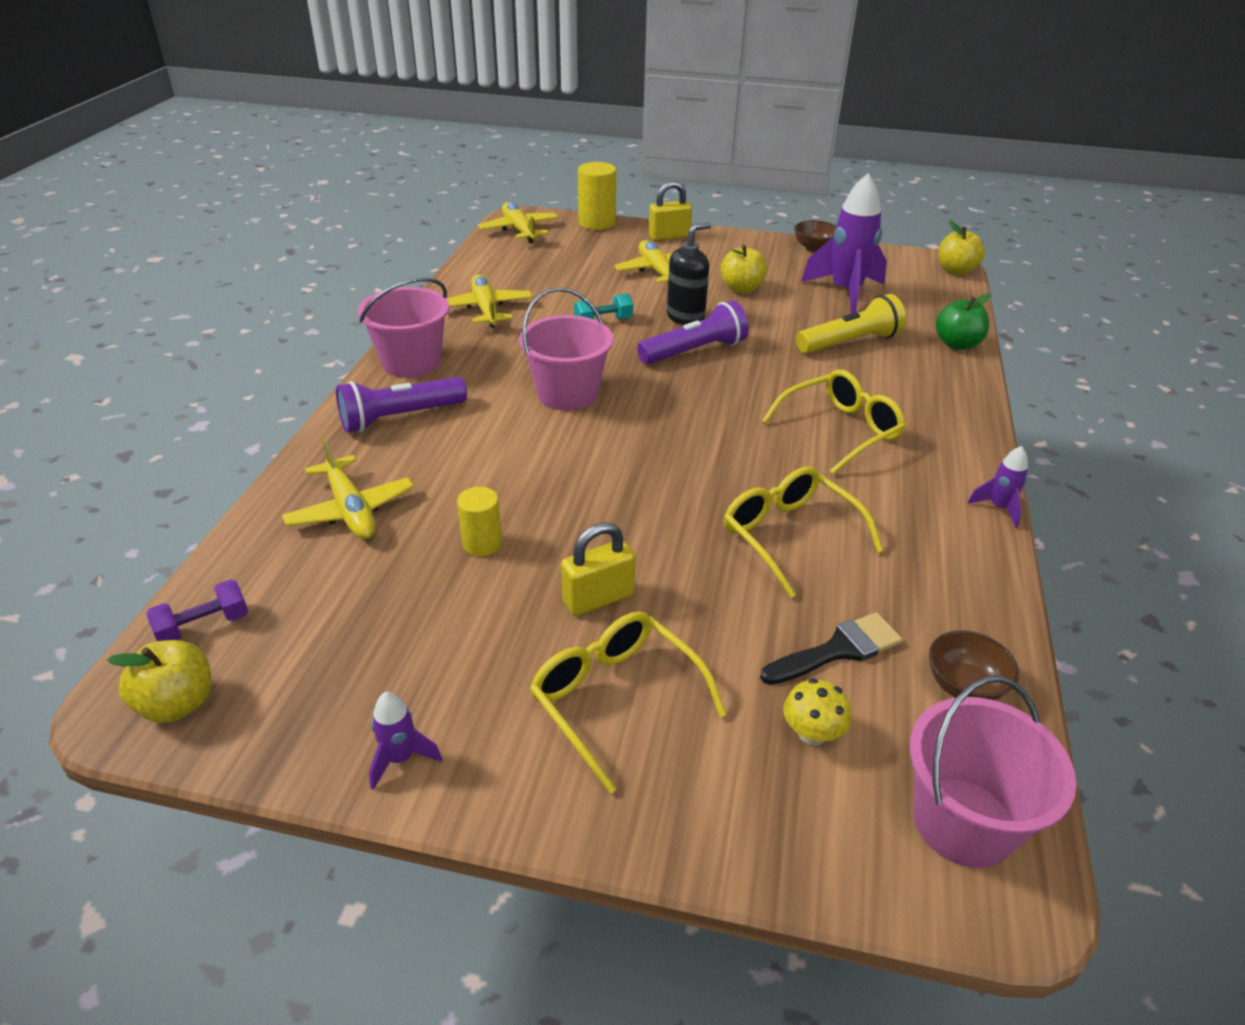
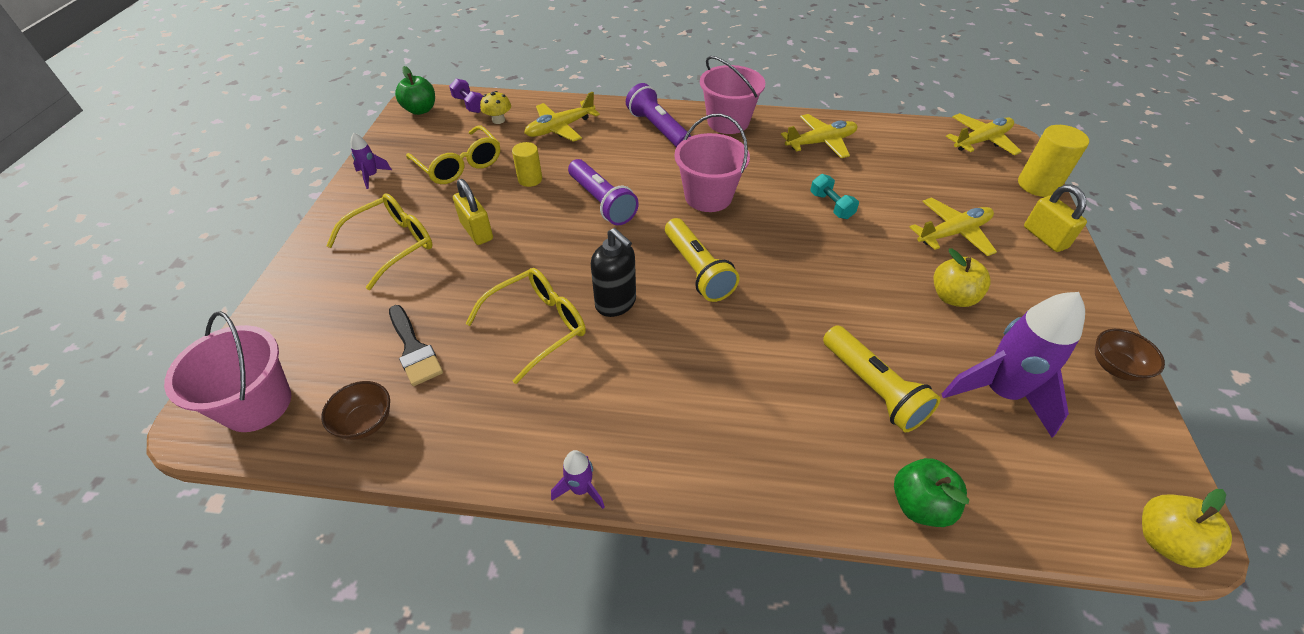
camera: 85 degrees right, 10 degrees up
(177, 704) = (420, 110): yellow apple -> green apple
(686, 317) = (866, 257): black soap dispenser -> black soap dispenser (616, 303)
(694, 351) = (802, 265): purple flashlight -> purple flashlight (602, 202)
(698, 414) = (697, 270): none -> yellow flashlight
(812, 733) = (346, 332): yellow mushroom -> yellow mushroom (498, 120)
(841, 430) = (693, 368): yellow glasses -> yellow glasses (460, 165)

